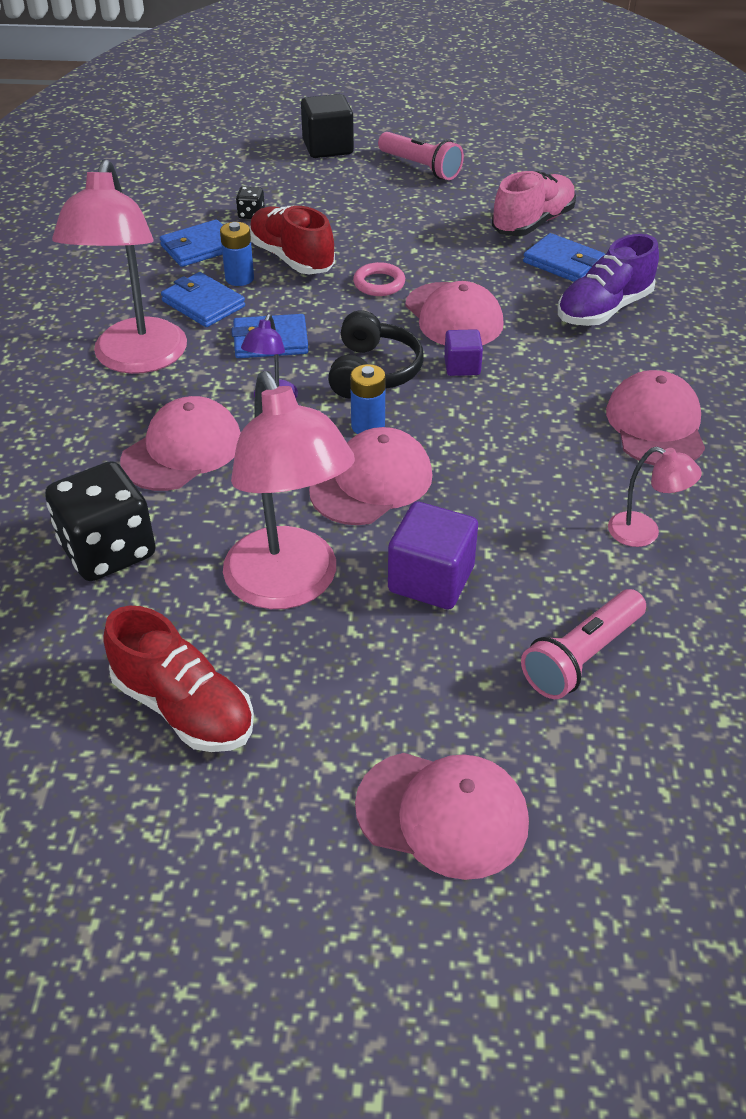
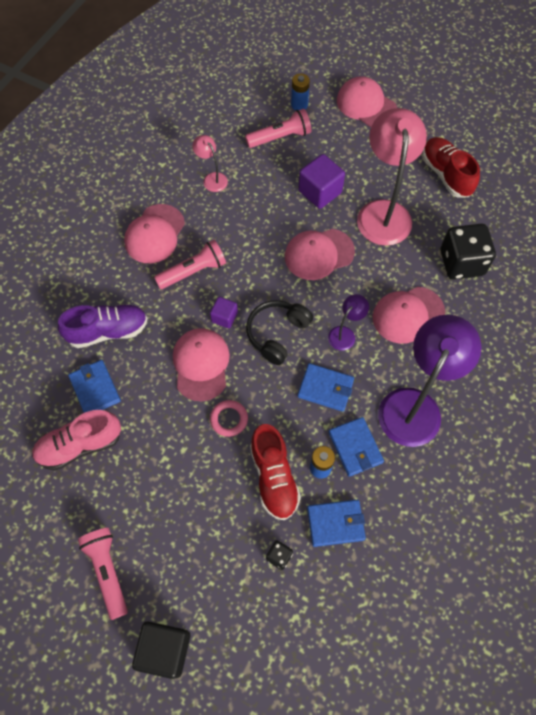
camera: 155 degrees left, 20 degrees up
(136, 359) = (415, 405): pink lamp -> purple lamp
(368, 426) = (302, 292): blue battery -> blue battery (299, 105)
(552, 400) = (193, 271): none -> pink flashlight

